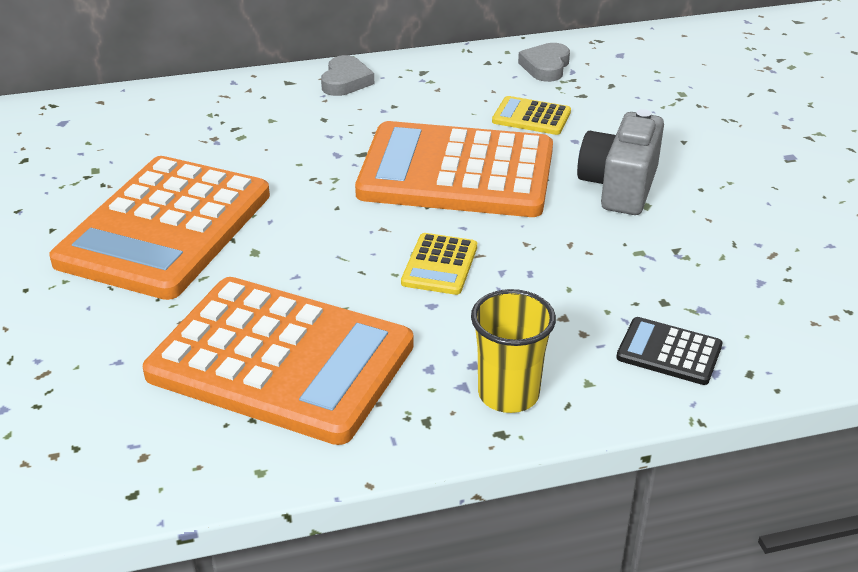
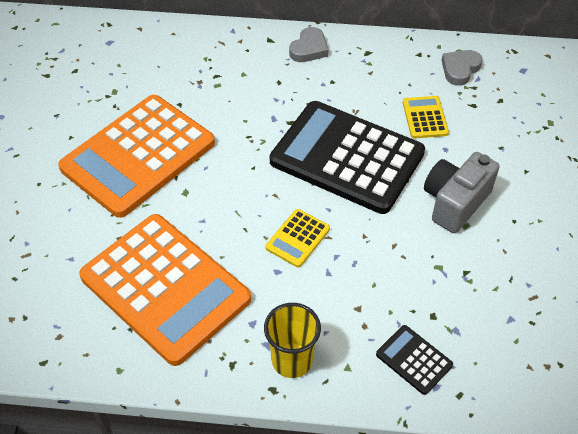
camera: 20 degrees right, 15 degrees up
(456, 172) = (347, 157): orange calculator -> black calculator
(531, 117) = (425, 118): yellow calculator -> yellow calculator turned 45 degrees clockwise

